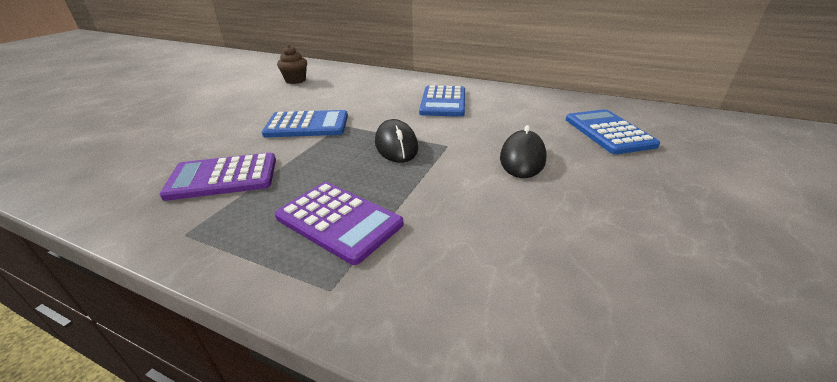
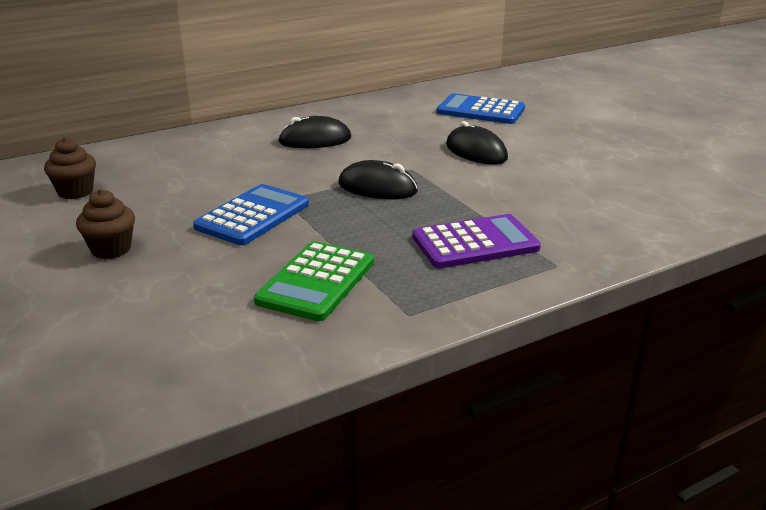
camera: 55 degrees left, 5 degrees down
(223, 177) = (316, 282): purple calculator -> green calculator
(234, 109) = (111, 249): none -> brown cupcake
(443, 102) = (315, 140): blue calculator -> black mouse

